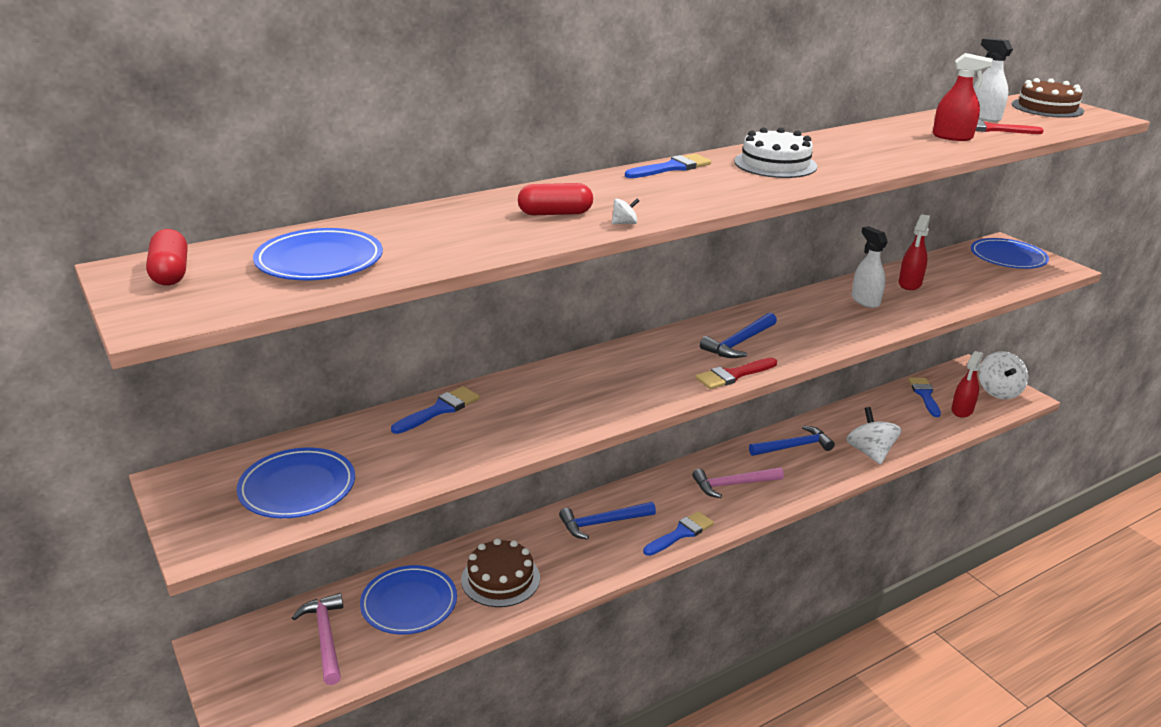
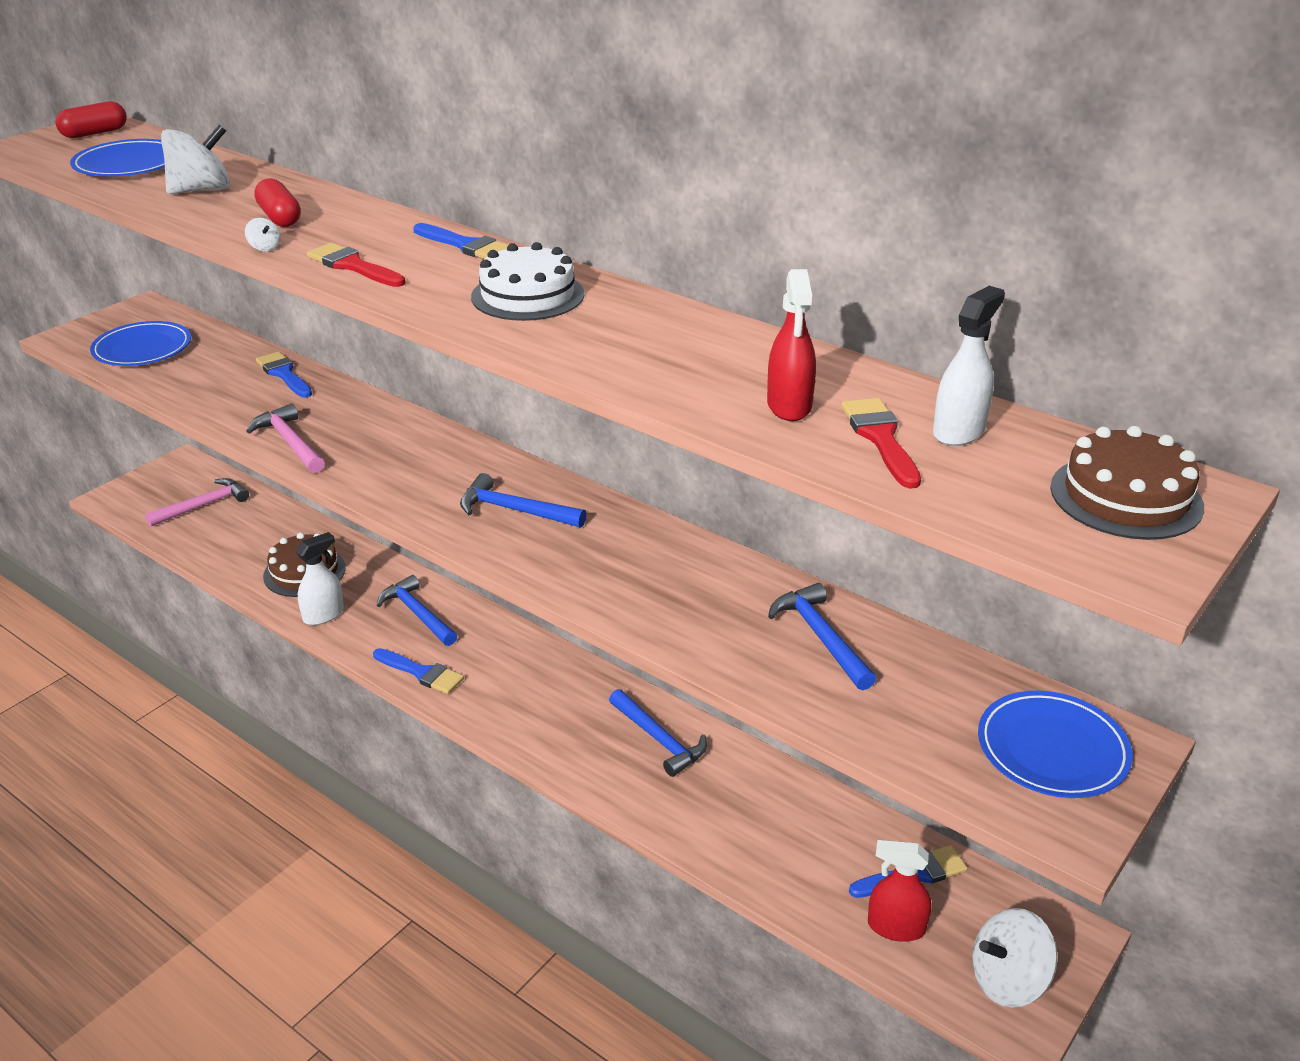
camera: 70 degrees right, 5 degrees up
(409, 603) = (255, 532): blue plate -> none
(440, 409) = (284, 374): blue brush -> blue brush turned 150 degrees counterclockwise
(732, 485) = (538, 697): pink hammer -> pink hammer (290, 442)
(733, 375) = (427, 517): red brush -> red brush (352, 266)
(865, 300) = (720, 597): white spray bottle -> white spray bottle (324, 615)
(870, 452) = (689, 819): white spinning top -> white spinning top (201, 190)
(909, 284) = (820, 636): red spray bottle -> blue hammer

